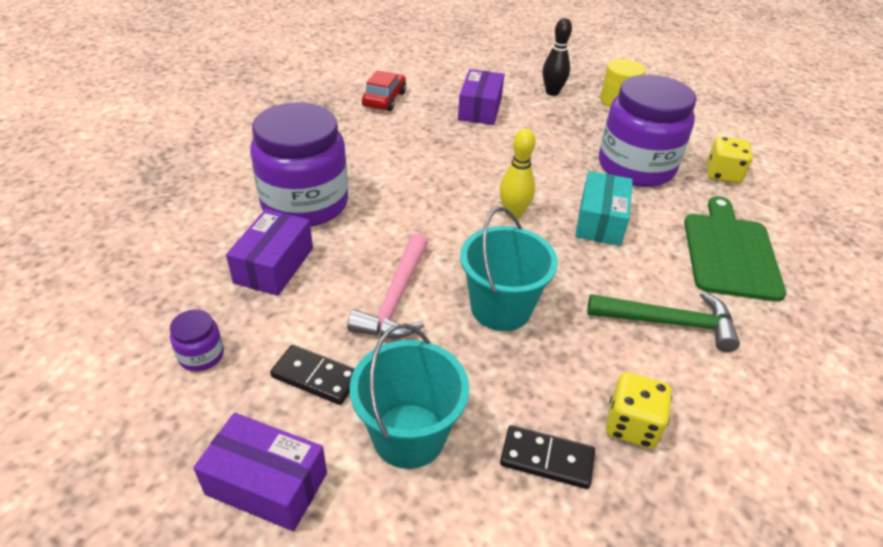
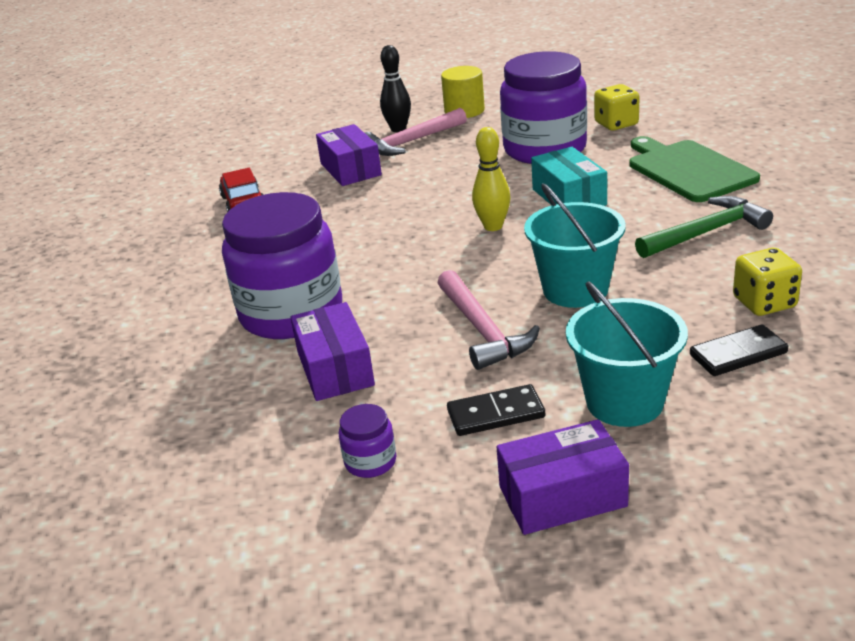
camera: 30 degrees left, 10 degrees down
(548, 108) = (412, 142): none -> pink hammer

